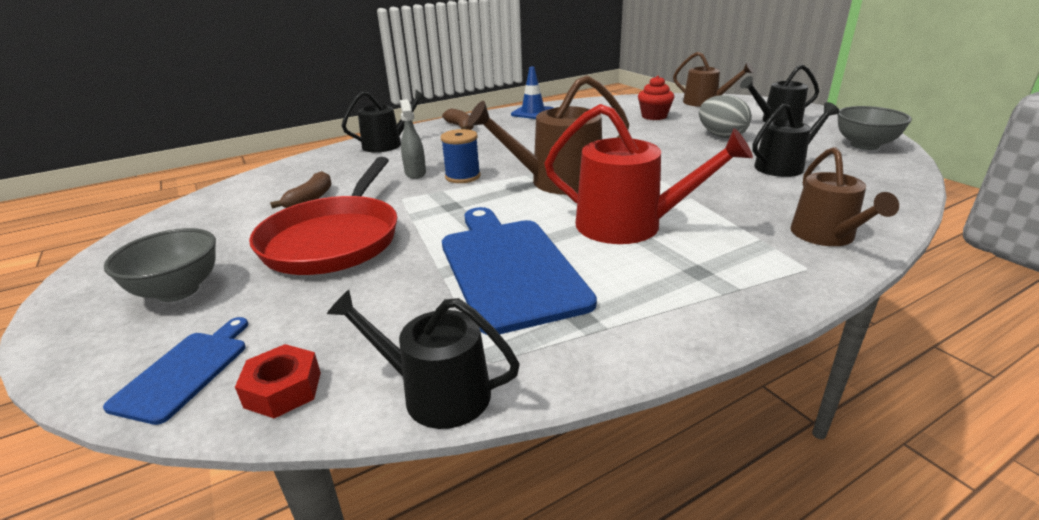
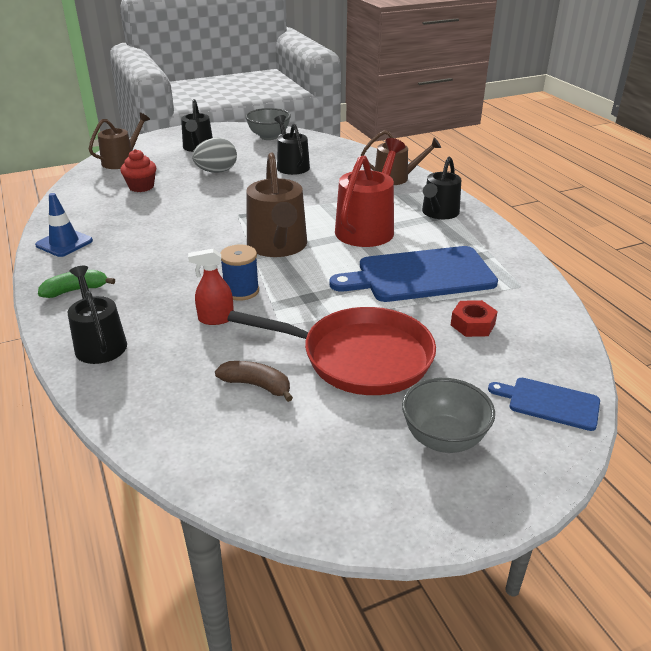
camera: 85 degrees left, 5 degrees up
(283, 389) = (558, 356): red nut -> red nut (472, 324)
(415, 173) = (216, 319): grey spray bottle -> red spray bottle
(436, 393) = (550, 302): black watering can -> black watering can (439, 213)
(460, 127) = (75, 290): brown banana -> green banana

